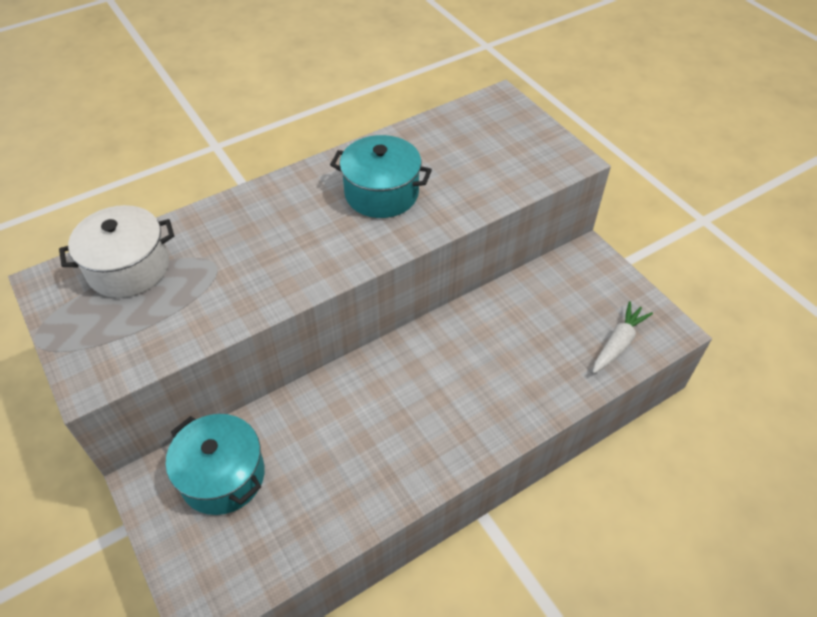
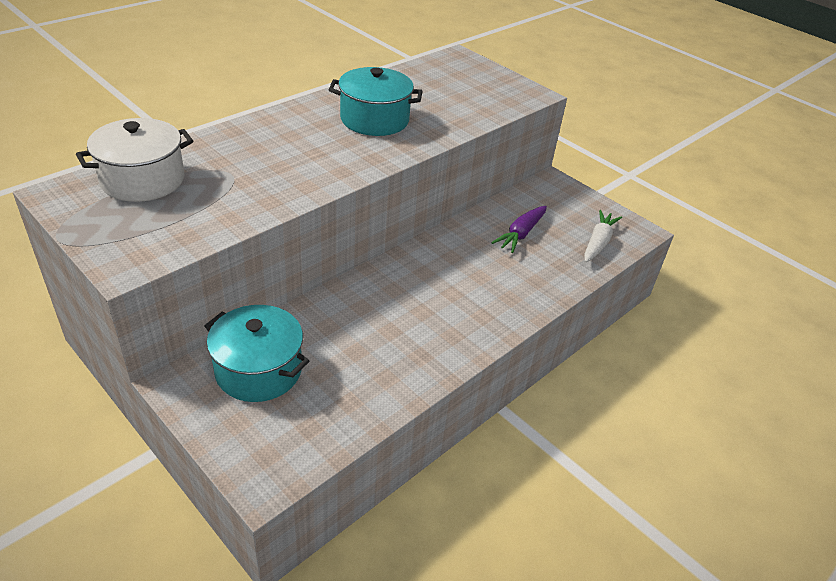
camera: 15 degrees left, 10 degrees down
(532, 325) = (520, 234): none -> purple carrot

